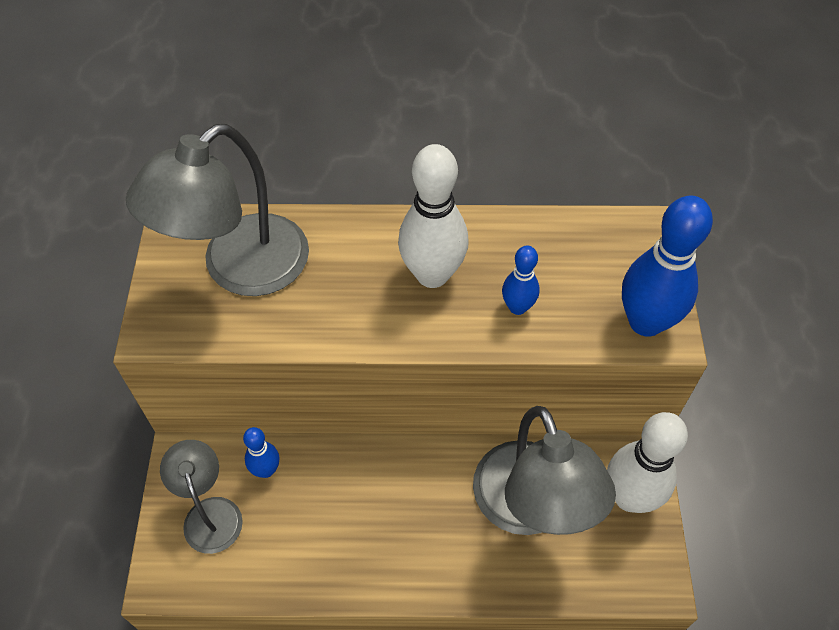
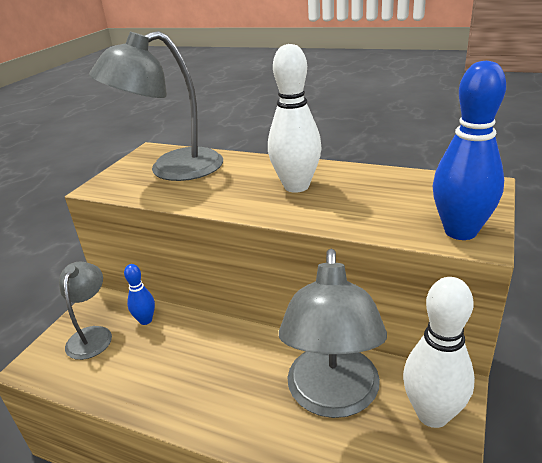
camera: 25 degrees right, 25 degrees down
(517, 307) = (351, 209): blue bowling pin -> none

